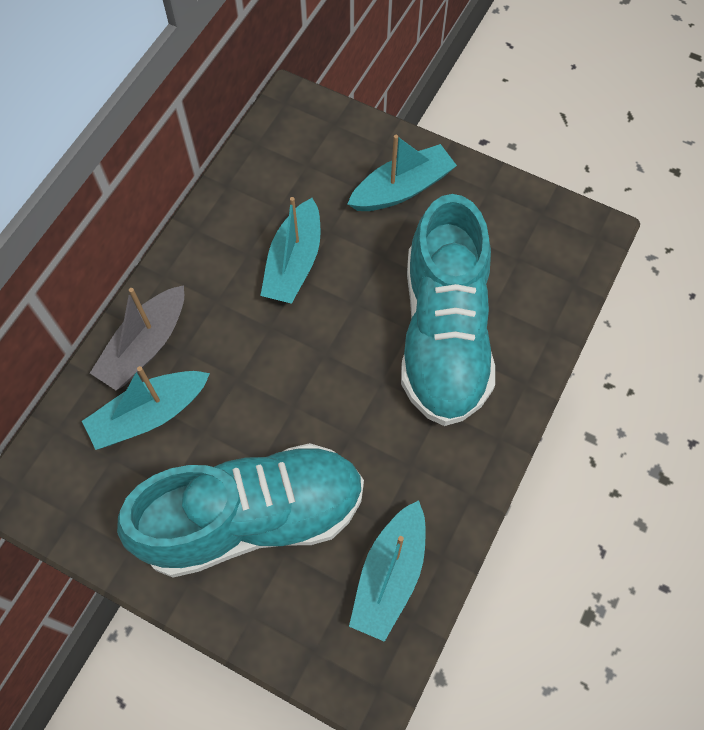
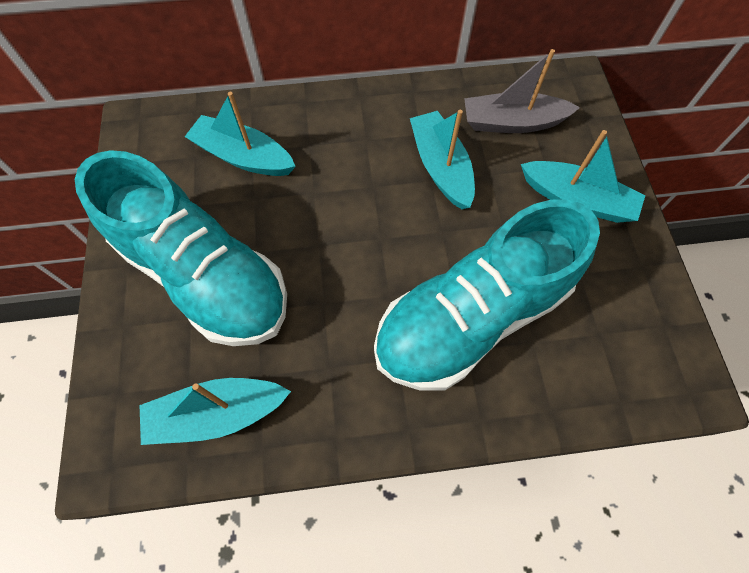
camera: 55 degrees right, 0 degrees up
(145, 346) = (295, 120): grey boat -> grey boat (512, 123)
(294, 262) = (441, 167): turquoise boat -> turquoise boat turned 90 degrees clockwise

